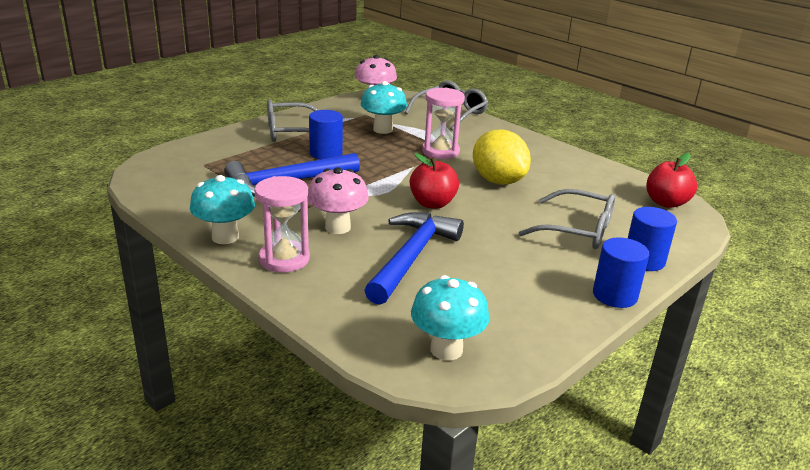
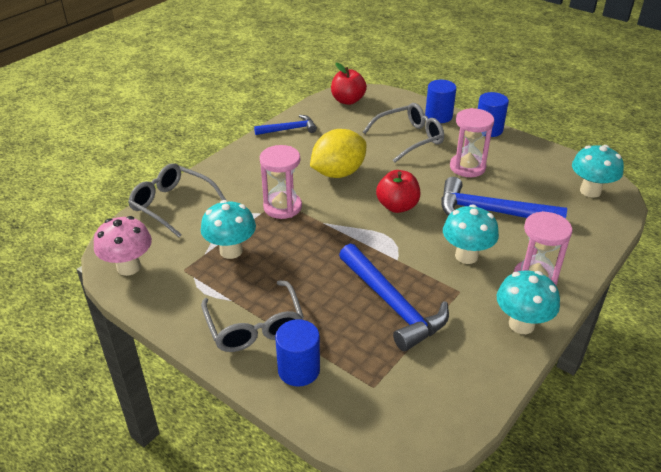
camera: 95 degrees left, 10 degrees up
(326, 153) = (310, 286): blue cylinder -> blue cylinder (299, 370)
(337, 227) = (466, 256): pink mushroom -> turquoise mushroom
(510, 259) = (467, 167): none -> pink hourglass
(577, 230) = (409, 138): grey glasses -> grey glasses turned 45 degrees clockwise
(585, 164) = (289, 129): none -> blue hammer

